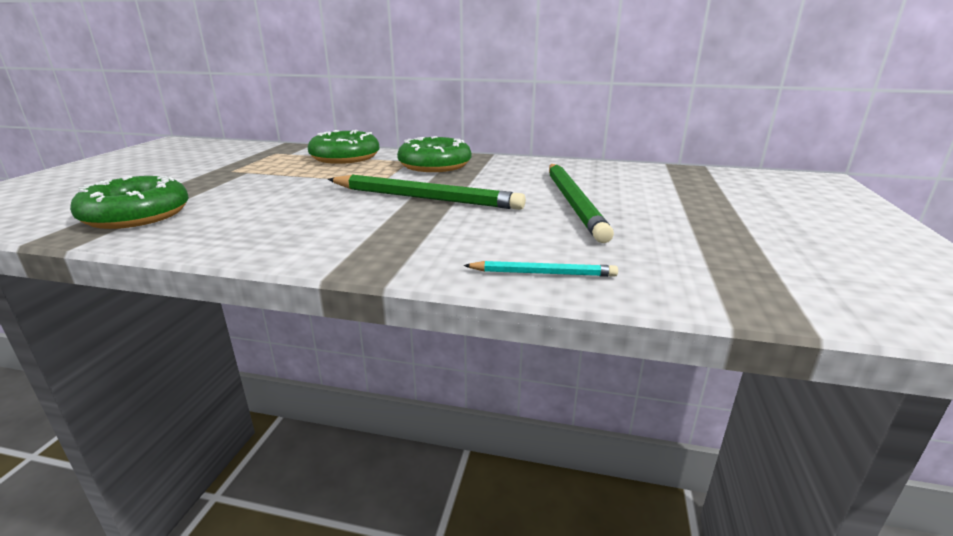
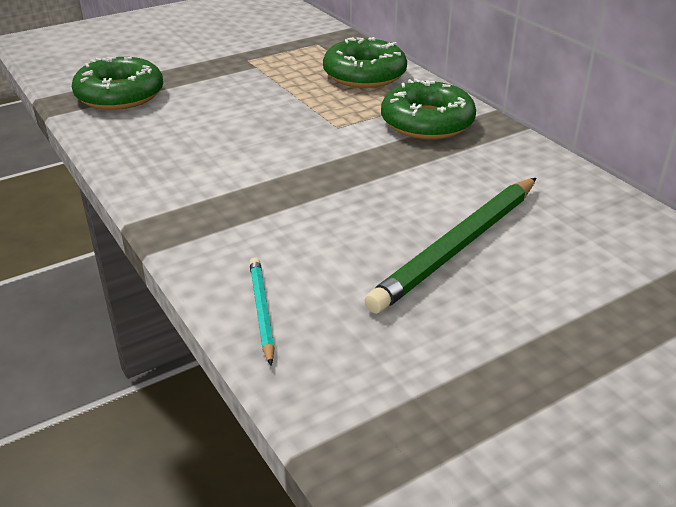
camera: 45 degrees right, 10 degrees up
(425, 198) = (333, 169): green pencil -> none
(543, 273) = (261, 311): turquoise pencil -> turquoise pencil turned 150 degrees counterclockwise

